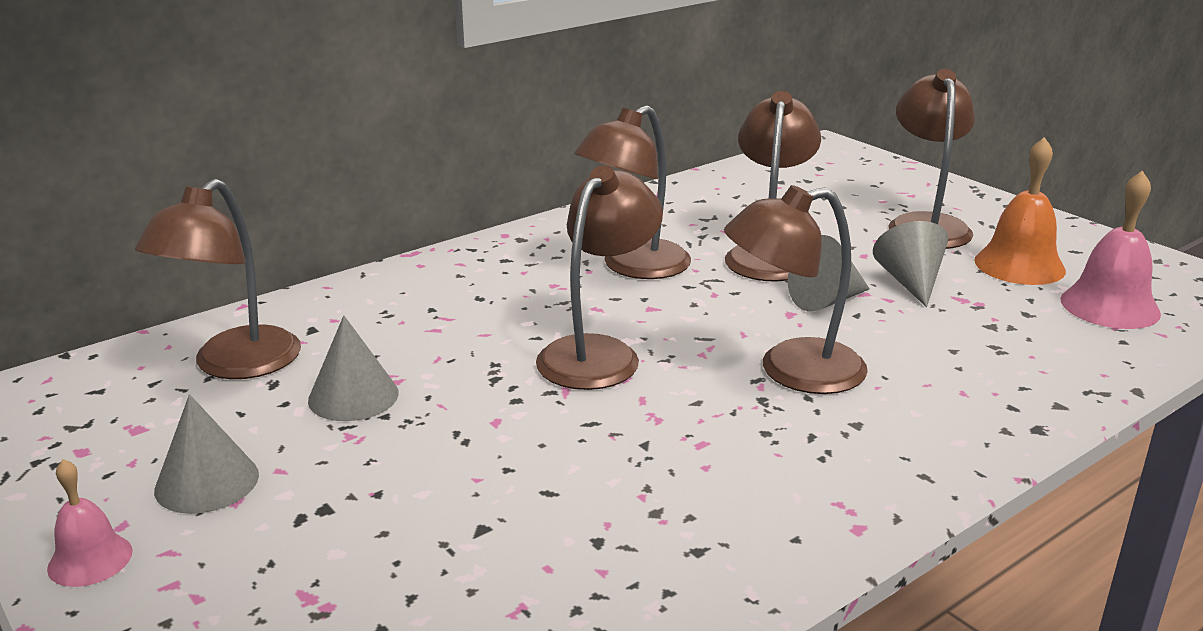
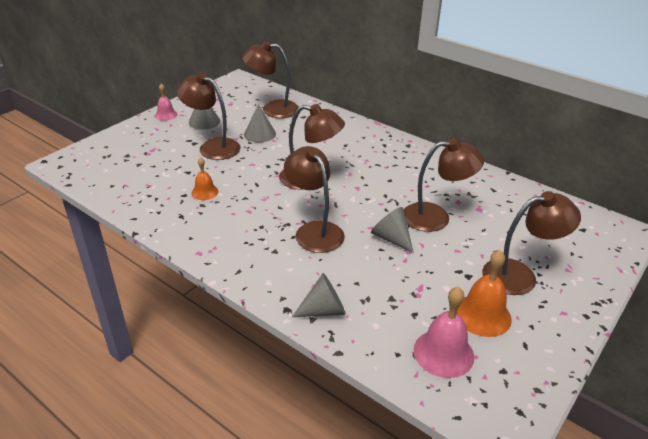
camera: 75 degrees right, 10 degrees up
(597, 504) = (204, 192): none -> orange bell
(634, 267) = (396, 178): brown lamp -> brown lamp (212, 147)
(910, 282) = (430, 268): grey cone -> grey cone (324, 310)

